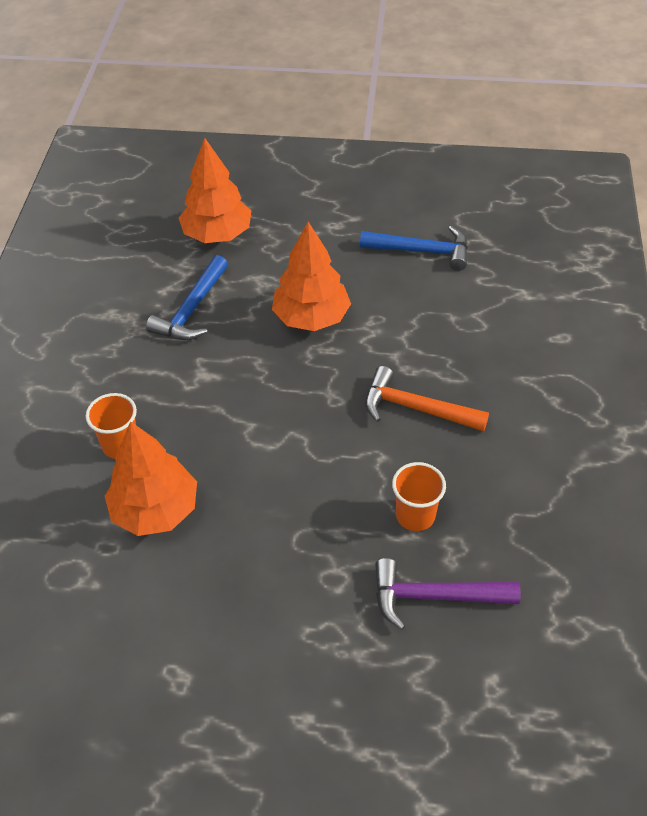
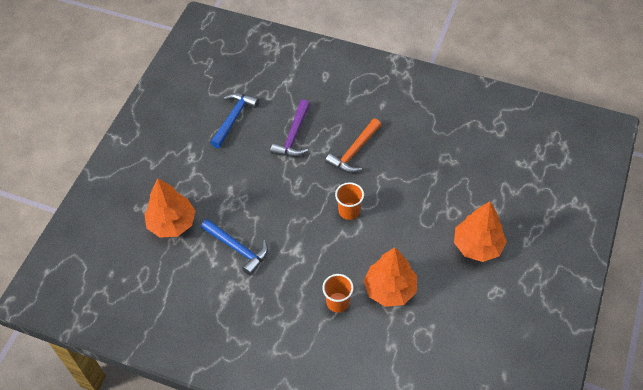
camera: 75 degrees left, 5 degrees up
(311, 317) = (268, 186): orange tree -> orange tree (477, 246)
(415, 515) = (423, 169): orange cup -> orange cup (349, 211)
(434, 596) = (472, 173): purple hammer -> purple hammer (293, 136)

